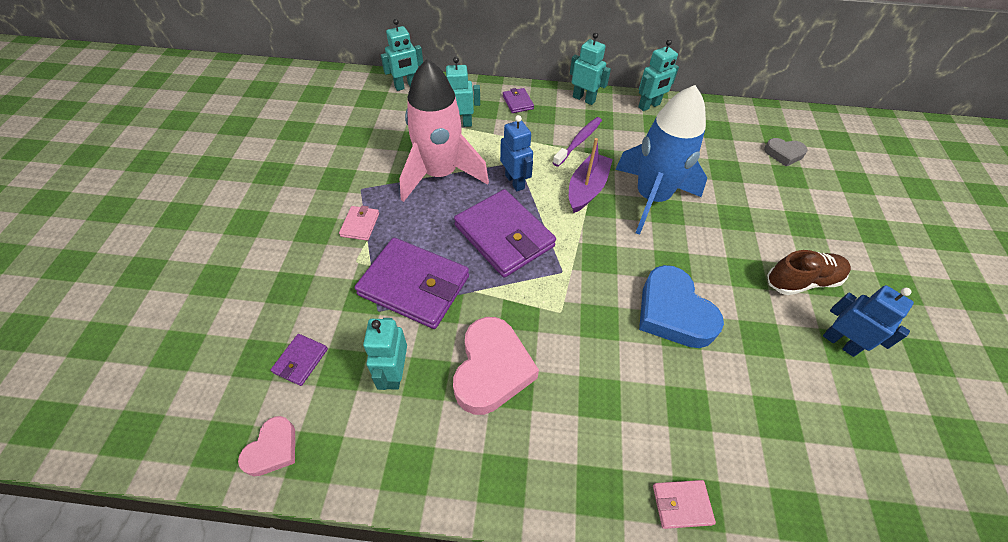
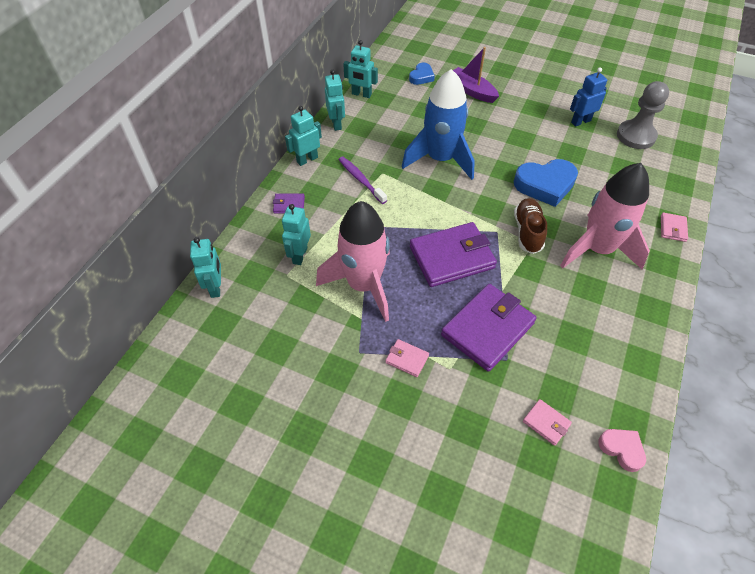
camera: 70 degrees left, 0 degrees up
(301, 361) = (546, 423): purple wallet -> pink wallet
(394, 373) = (567, 357): turquoise robot -> turquoise robot (361, 94)
(492, 369) = (573, 295): pink heart -> none
(515, 182) = (393, 234): blue robot -> none
(585, 391) = (597, 249): none -> pink rocket
(587, 189) = (418, 192): purple boat -> purple boat (471, 91)
(783, 154) = (421, 77): grey heart -> blue heart
(802, 281) = (534, 117): brown shoe -> brown shoe (527, 232)
(869, 430) = (636, 136): none -> grey pawn

